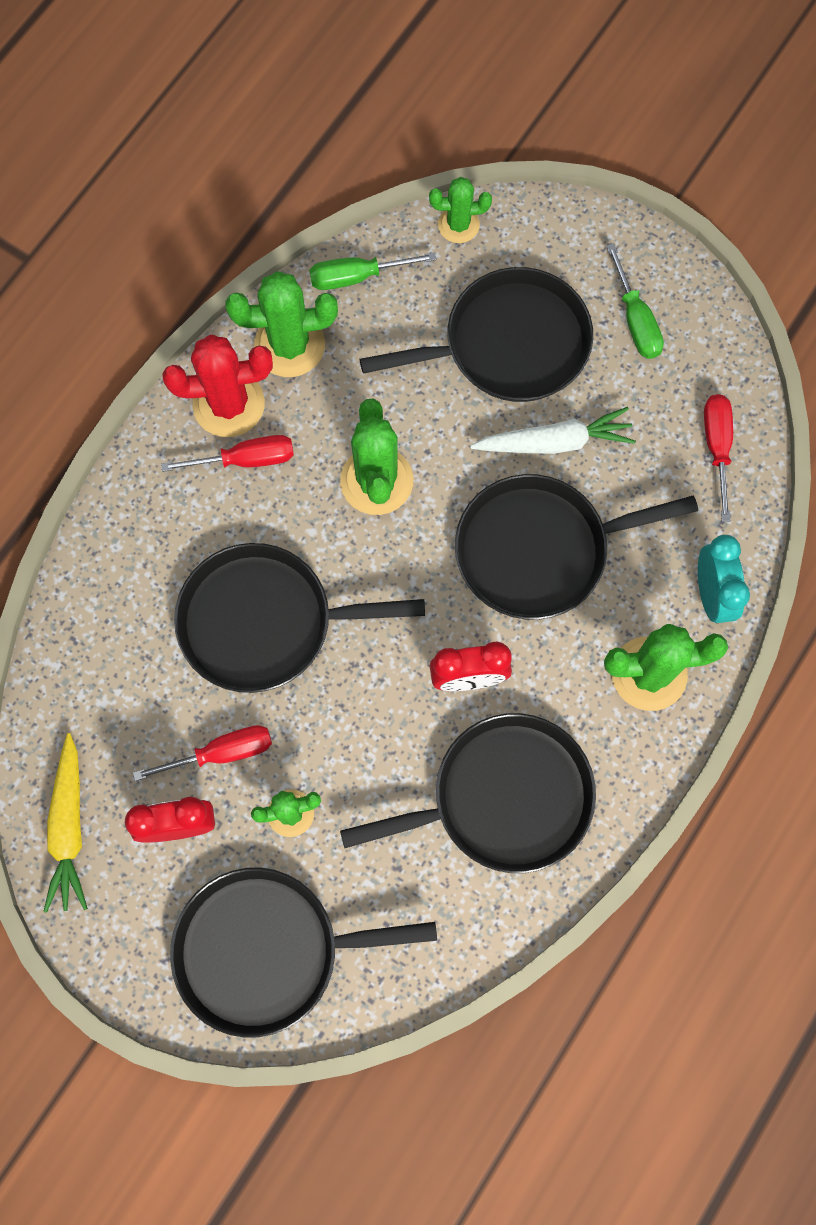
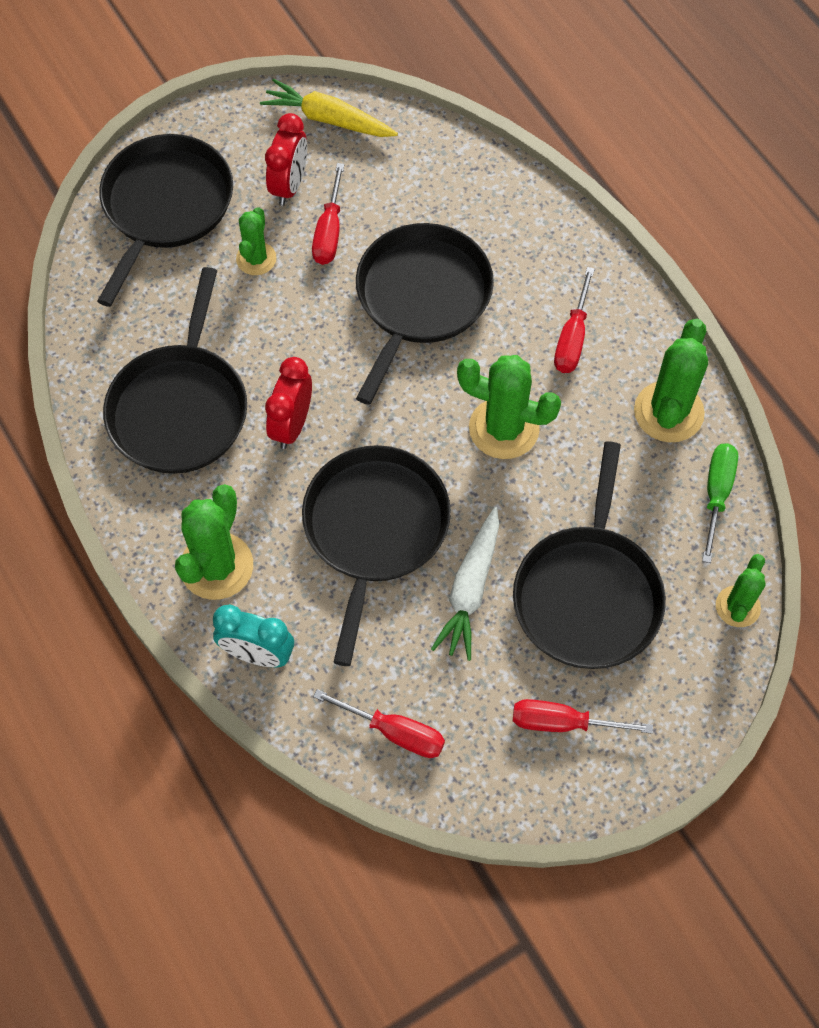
camera: 115 degrees right, 10 degrees down
(229, 404) = (631, 344): red cactus -> none
(636, 321) = (561, 722): green screwdriver -> red screwdriver

